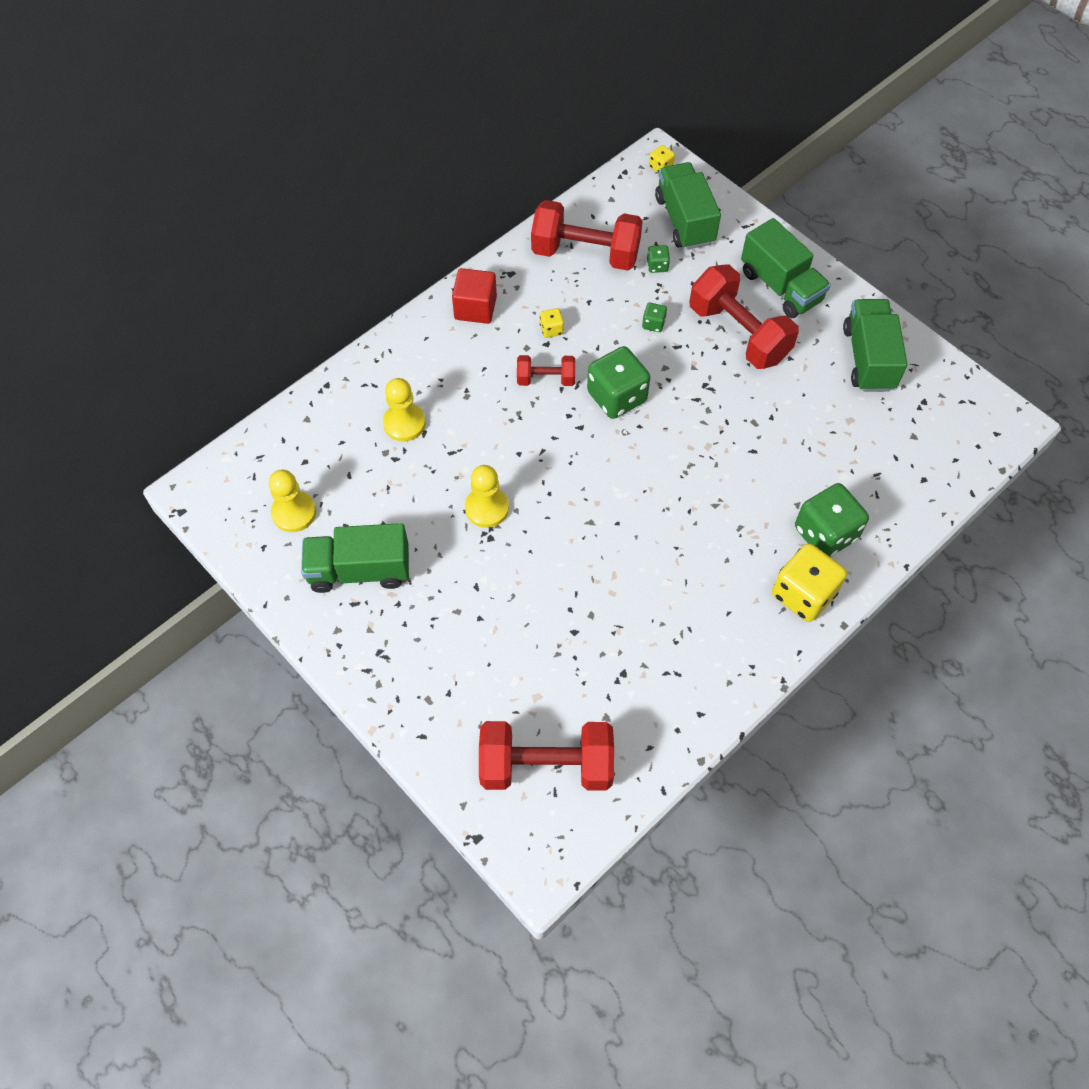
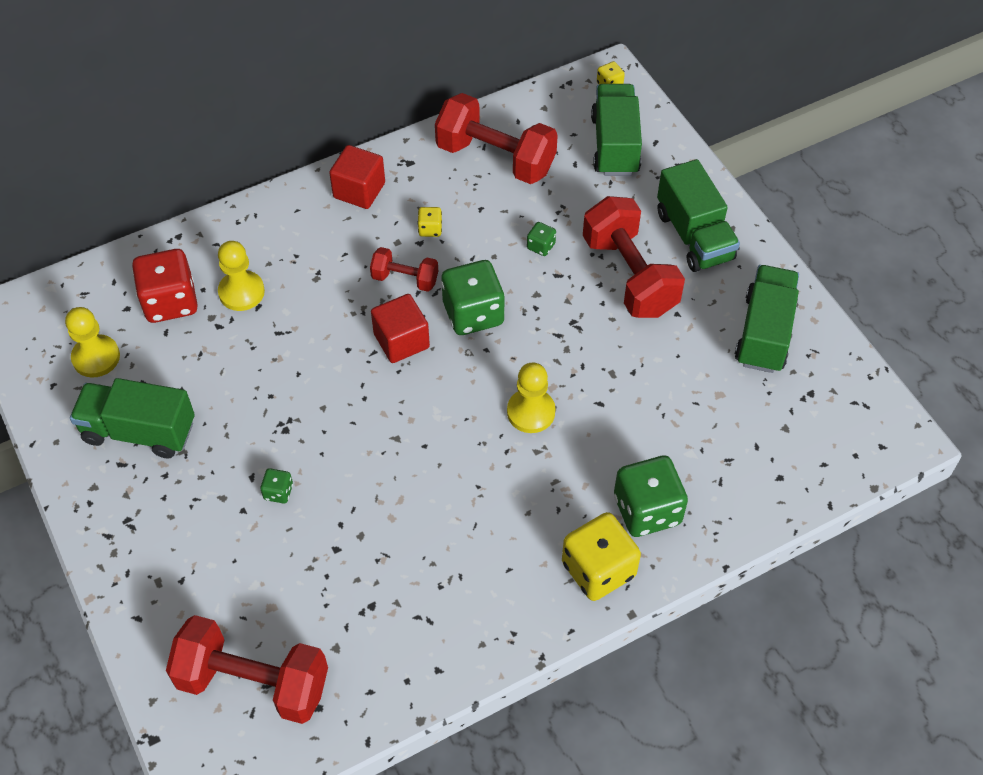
camera: 15 degrees right, 5 degrees down
(342, 446) = (170, 302): none -> red dice
(487, 508) = (293, 398): yellow pawn -> yellow pawn (531, 412)
(563, 435) = (401, 341): none -> red cube
(657, 266) = (567, 186): green dice -> green dice (278, 492)

